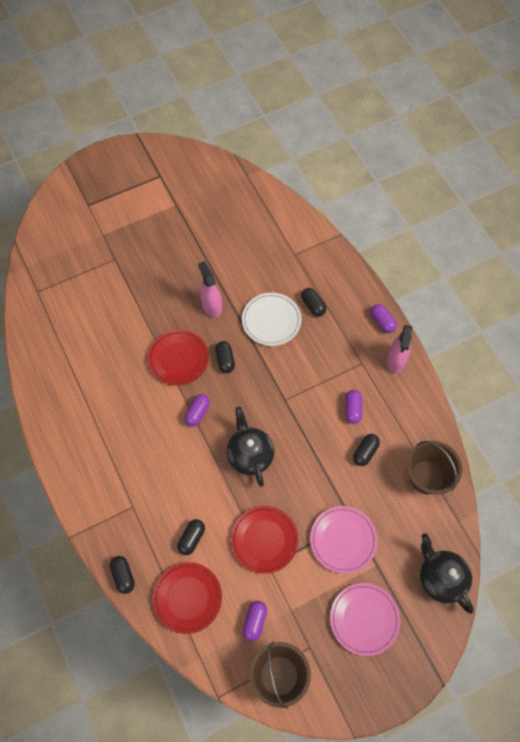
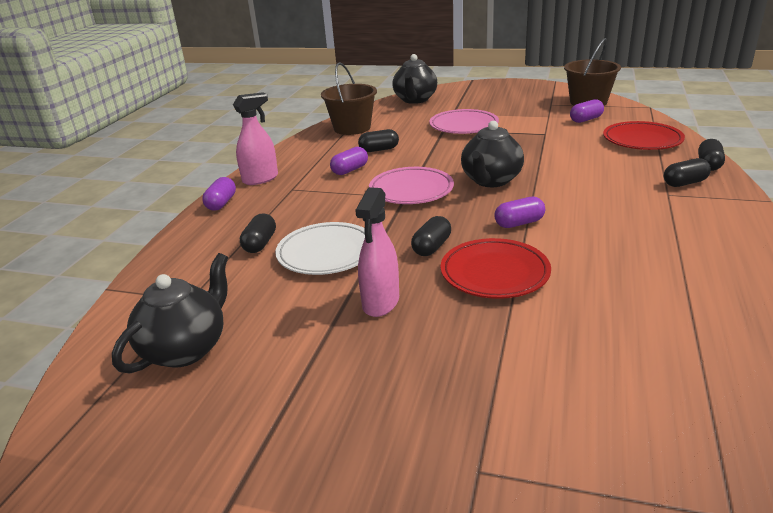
camera: 135 degrees left, 35 degrees down
(191, 538) = (610, 161): black capsule -> black capsule (685, 183)
(260, 234) = (186, 349): none -> black teapot
(264, 540) = (534, 142): red plate -> none
(364, 619) = (493, 102): pink plate -> pink plate (411, 190)

